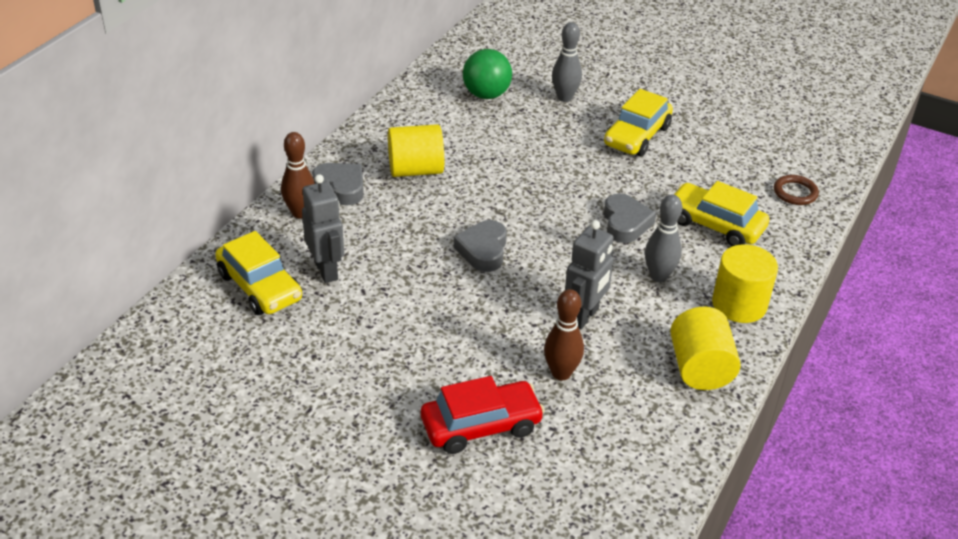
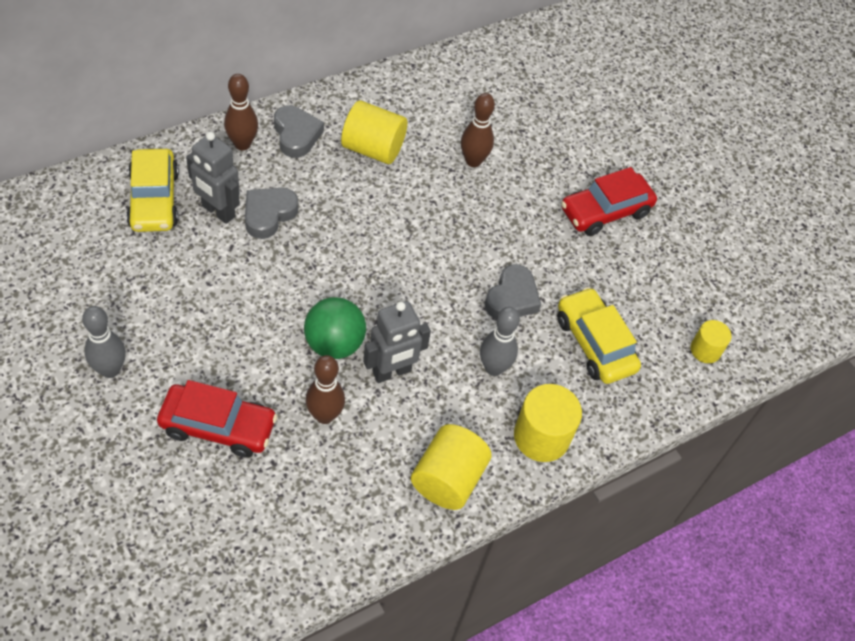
camera: 25 degrees right, 15 degrees up
(326, 270) = (218, 211): grey robot -> grey robot turned 120 degrees clockwise
(483, 250) = (362, 260): grey heart -> grey heart (268, 214)
(486, 95) = (502, 99): green ball -> green ball (334, 344)
(504, 145) = (473, 161): none -> brown bowling pin
(564, 98) = (573, 137): grey bowling pin -> grey bowling pin (110, 370)
(637, 136) = (605, 211): yellow car -> red car
(795, 192) = (705, 350): brown ring -> yellow cylinder

